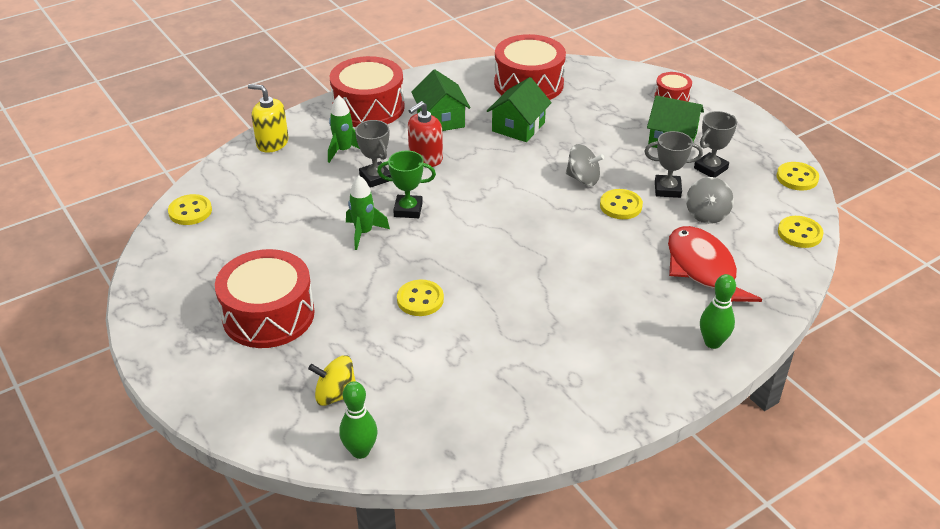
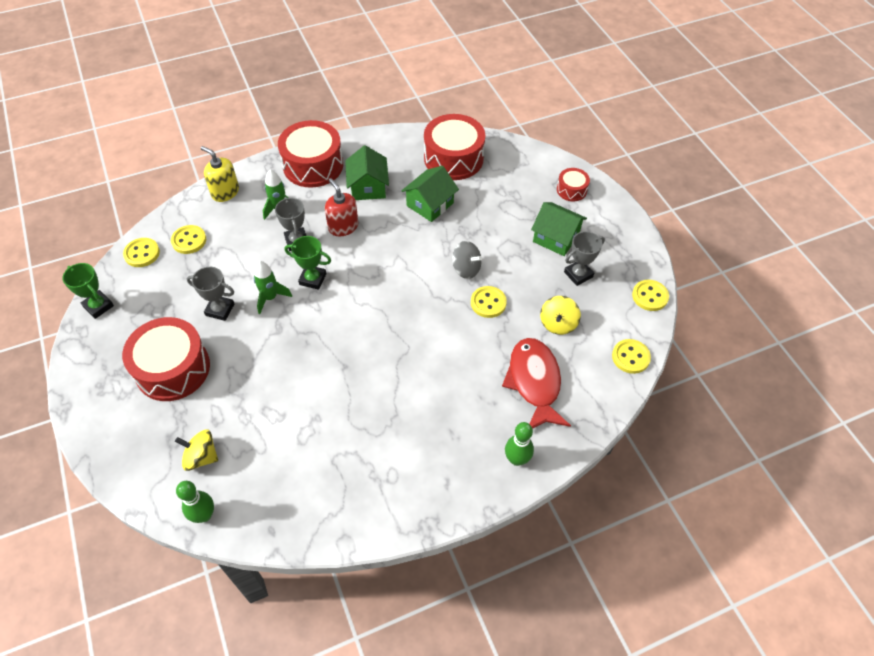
camera: 10 degrees right, 15 degrees up
(153, 268) = (98, 306): none -> green trophy
(420, 299) = (294, 373): yellow button -> yellow button (189, 240)
(425, 158) = (343, 226): red soap dispenser -> red soap dispenser turned 90 degrees clockwise
(667, 189) = (533, 291): grey trophy -> grey trophy (220, 310)
(707, 214) = (558, 324): grey spinning top -> yellow spinning top

